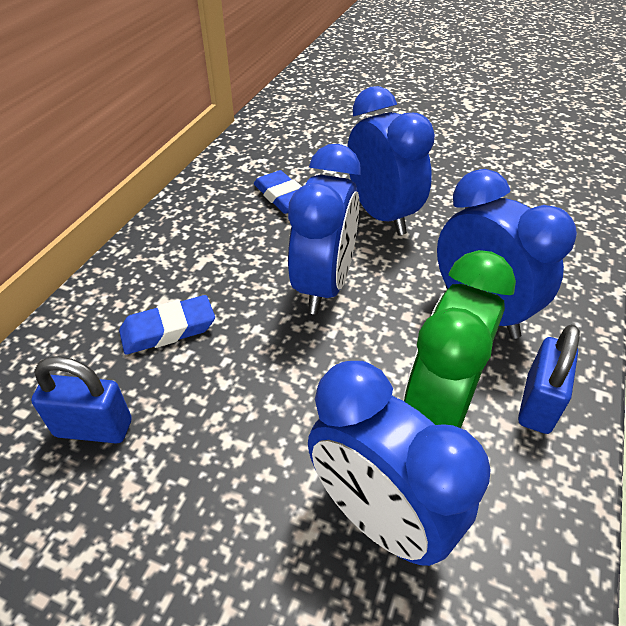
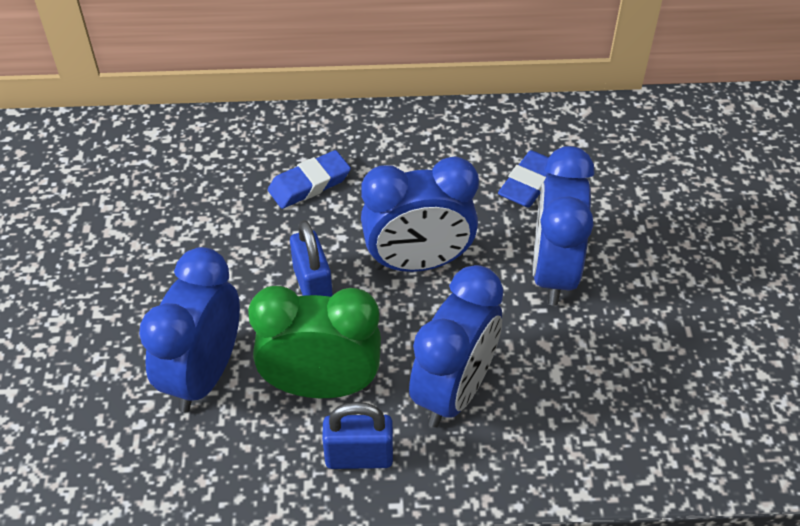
camera: 65 degrees right, 5 degrees up
(93, 428) = (203, 189): blue padlock -> blue padlock (313, 286)
(168, 329) = (309, 184): blue eraser -> blue eraser turned 75 degrees counterclockwise
(382, 215) = (553, 272): blue clock -> blue clock turned 150 degrees clockwise

